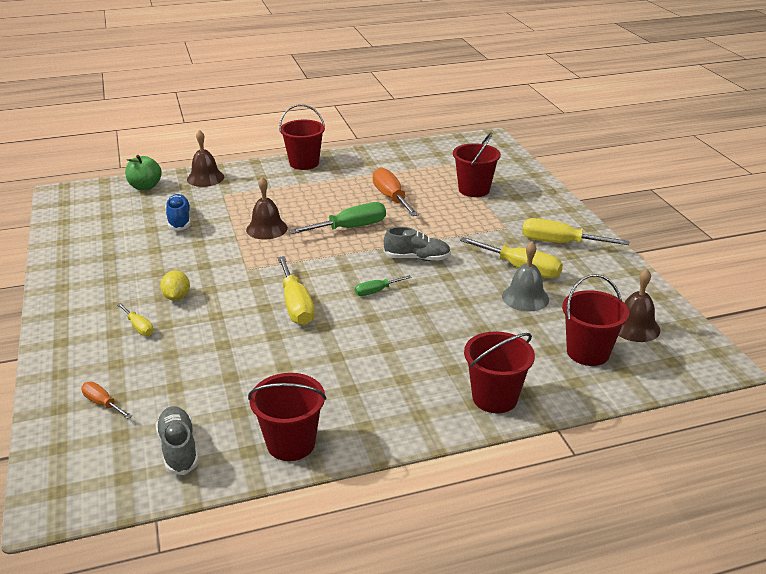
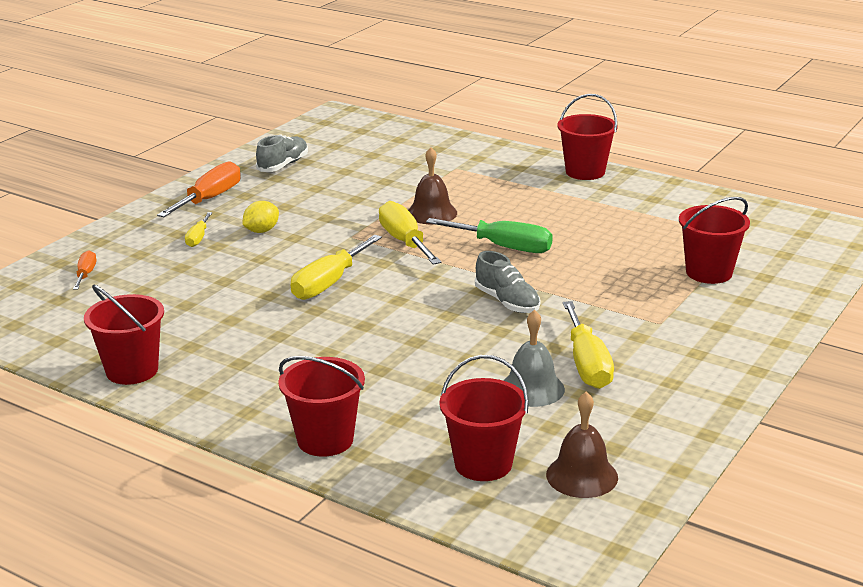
camera: 50 degrees right, 5 degrees down
(145, 187) = (407, 135): green apple -> none
(179, 220) = (378, 174): blue shoe -> none
(179, 449) = (69, 329): grey shoe -> grey shoe (283, 165)
(205, 178) = (469, 148): brown bell -> none
(376, 291) = (412, 308): green screwdriver -> none
(391, 198) = (602, 240): orange screwdriver -> orange screwdriver (210, 199)
(559, 243) = (685, 365): yellow screwdriver -> yellow screwdriver (405, 241)

